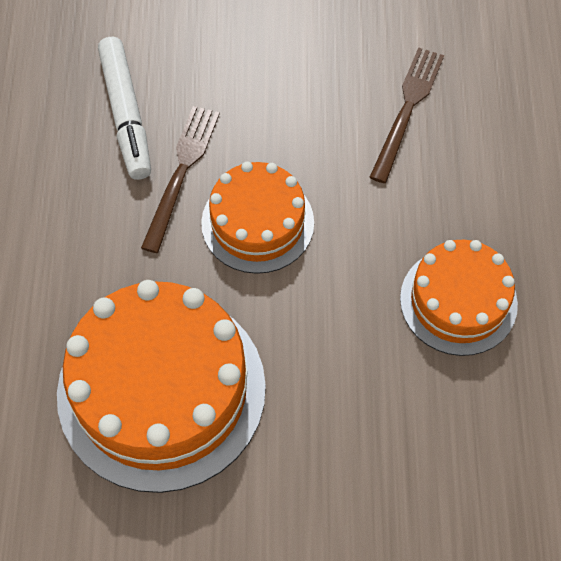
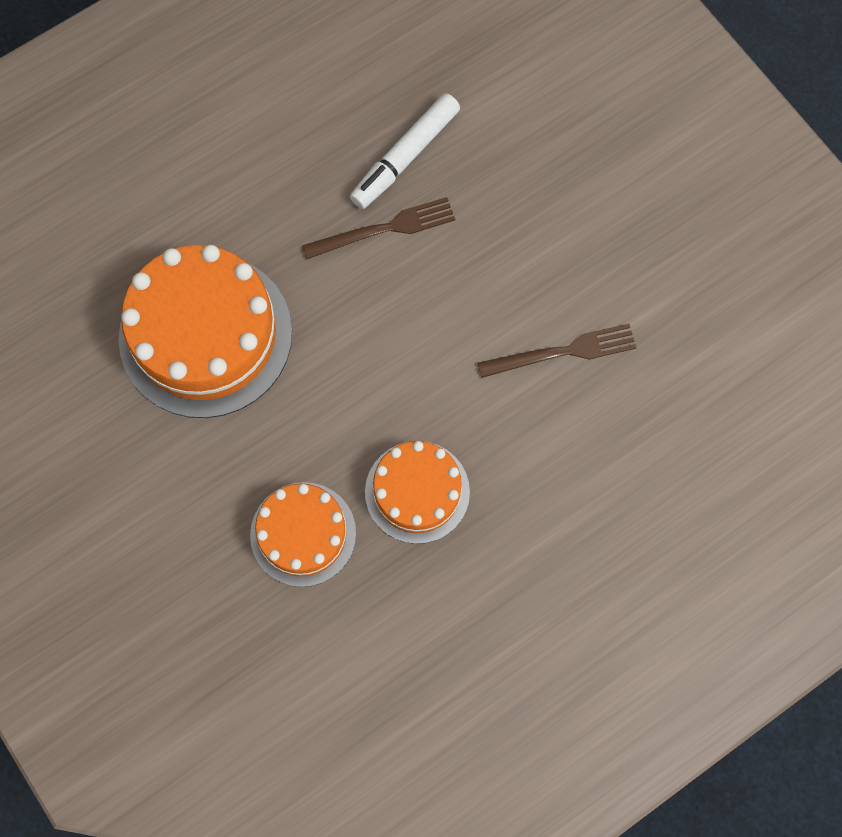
camera: 55 degrees right, 10 degrees up
(257, 223) = (381, 310): orange cake -> orange cake (303, 534)

